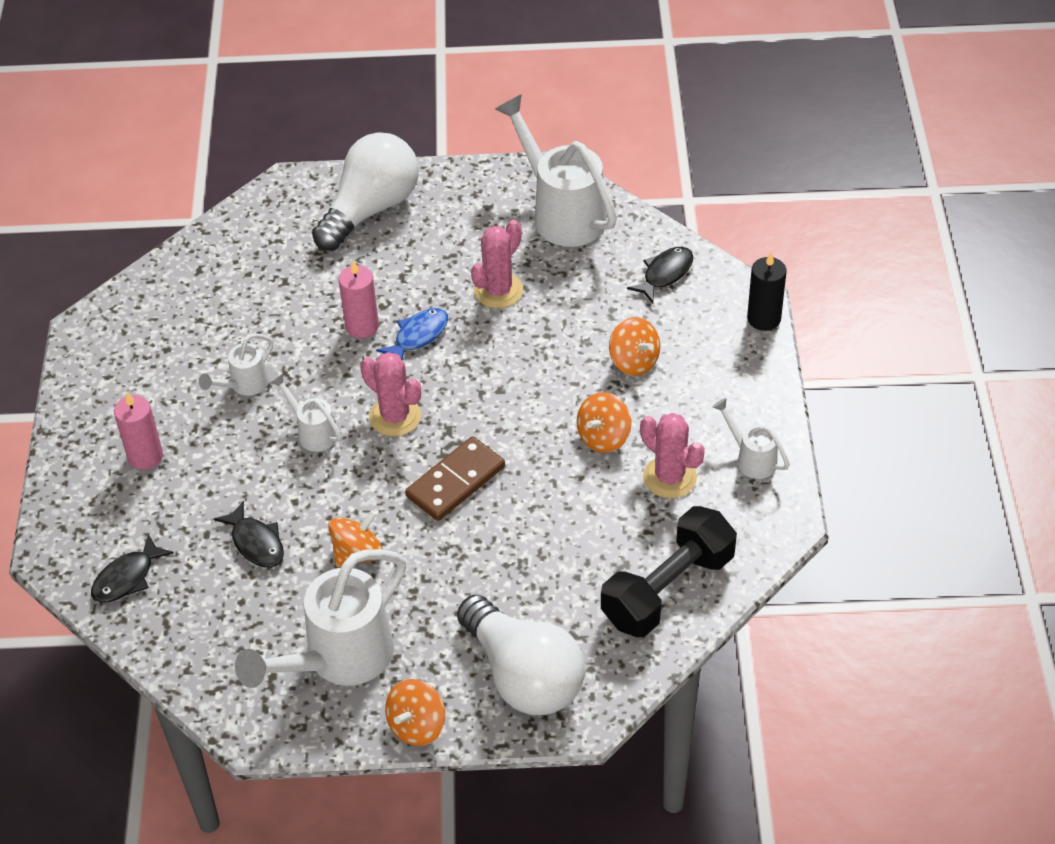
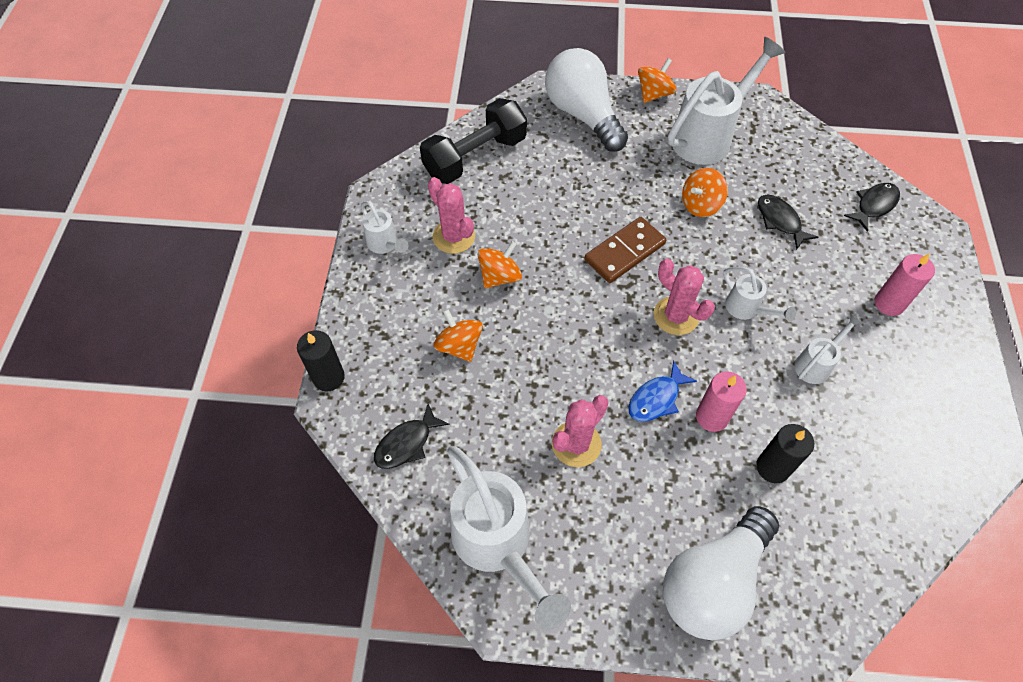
camera: 175 degrees left, 10 degrees up
(306, 292) = (772, 467): none -> black candle

